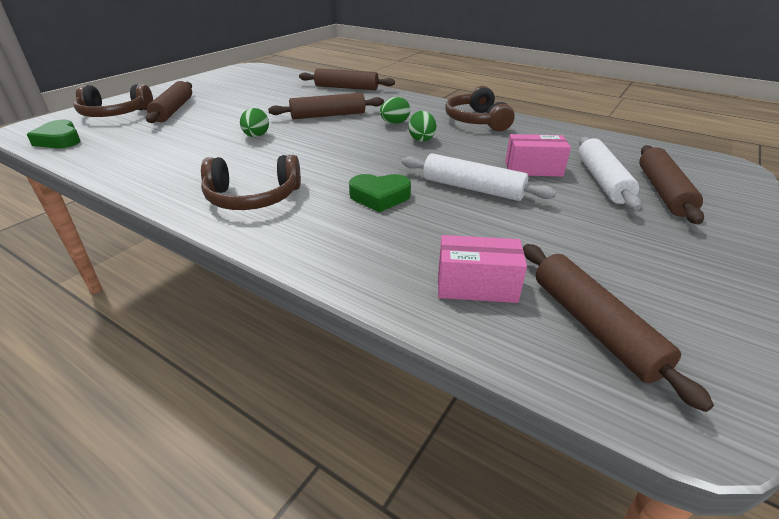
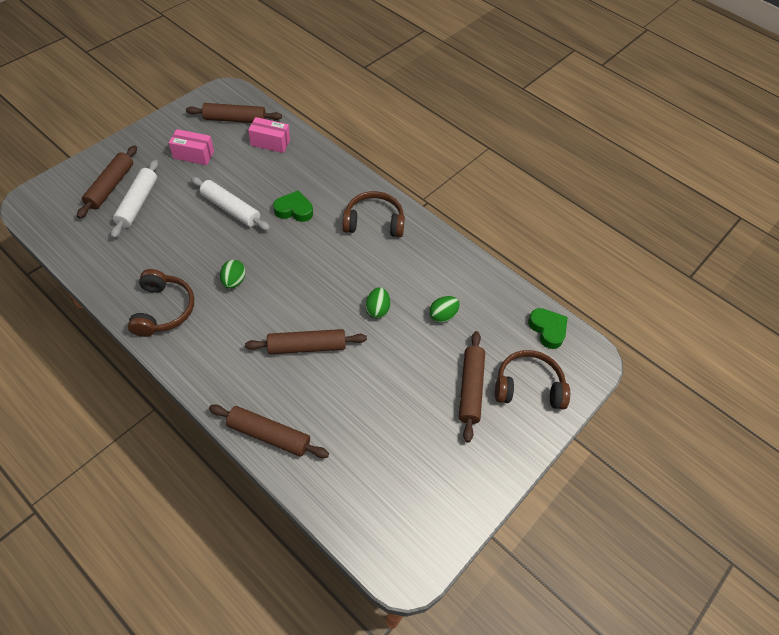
camera: 175 degrees left, 20 degrees up
(394, 123) = (245, 317): green egg -> green egg (442, 316)
(533, 169) = (173, 223): pink box -> pink box (193, 155)
(593, 326) = (235, 119): brown rolling pin -> brown rolling pin turned 75 degrees counterclockwise

